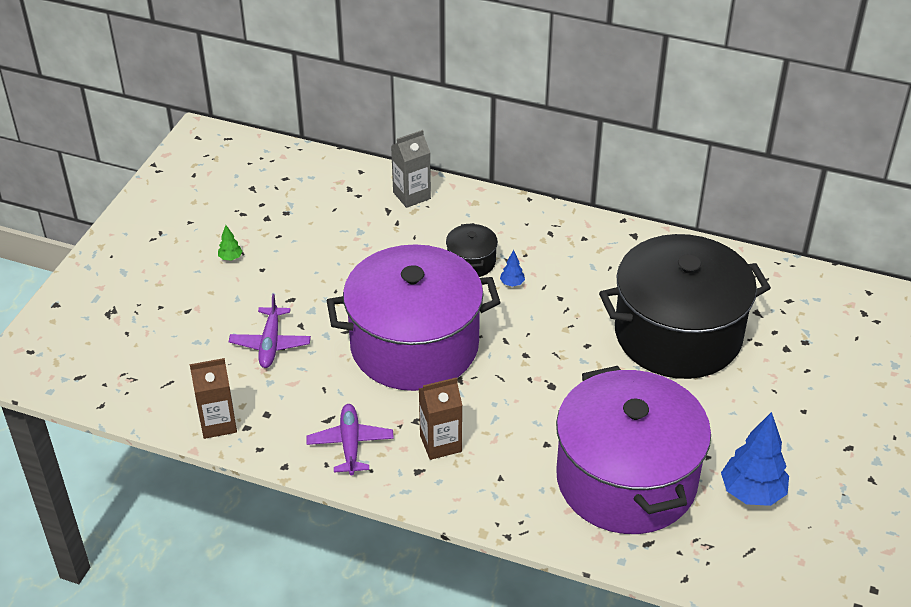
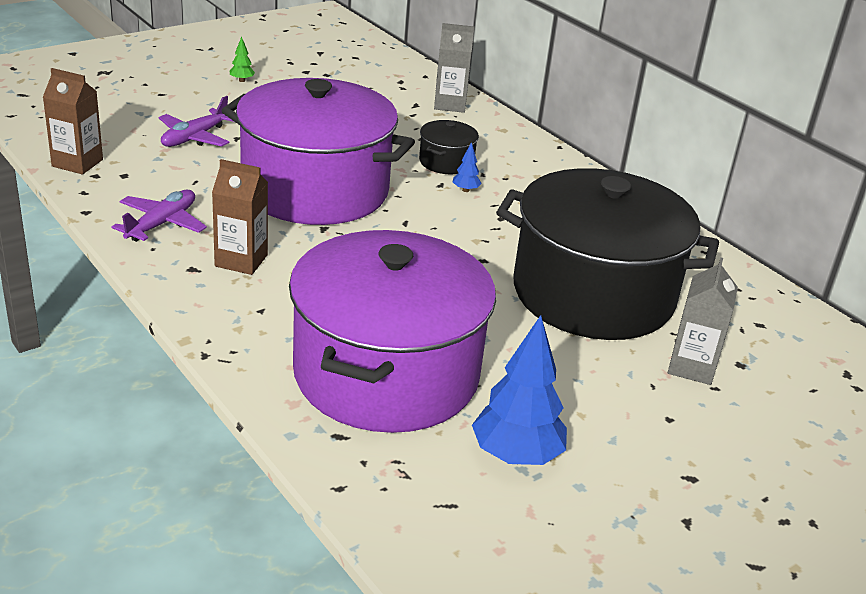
camera: 30 degrees right, 10 degrees down
(782, 361) = (691, 367): none -> grey carton

